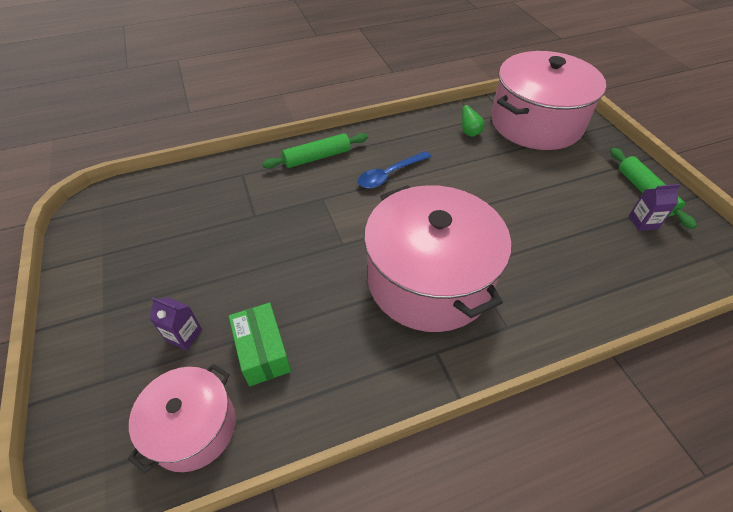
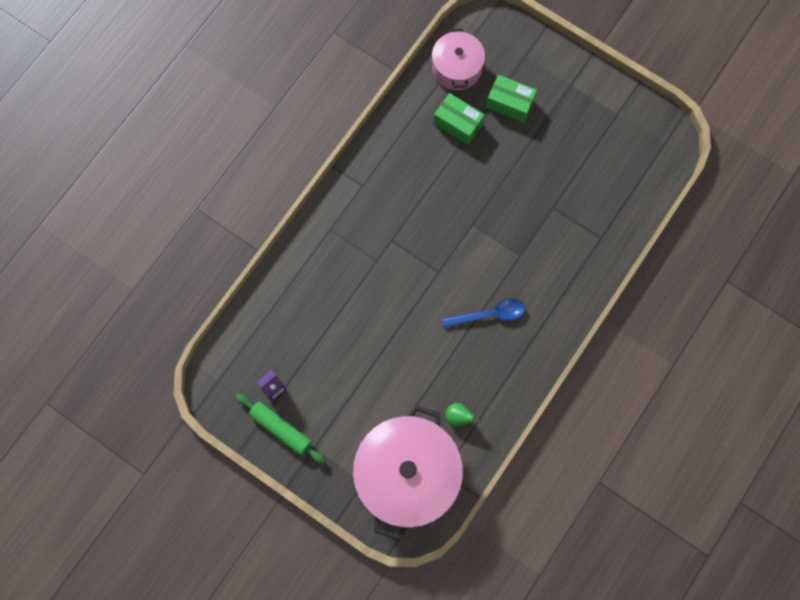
camera: 145 degrees right, 25 degrees up
(184, 335) = (510, 103): purple carton -> green box
(317, 157) = (561, 295): green rolling pin -> none
(389, 175) = (489, 314): blue spoon -> blue spoon turned 60 degrees clockwise
(429, 280) = (397, 233): pink pot -> none

